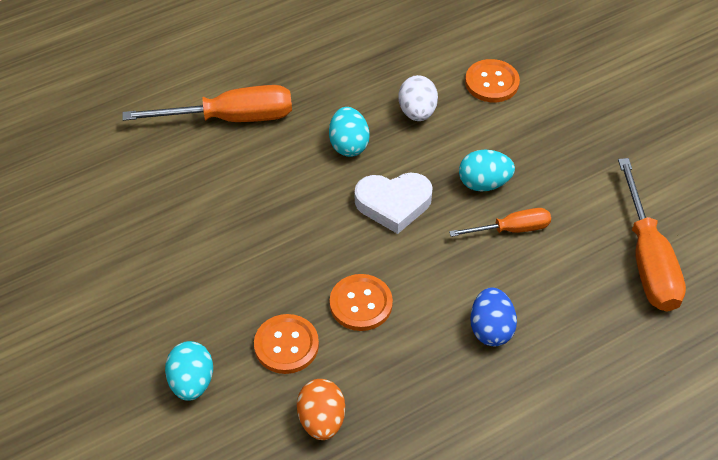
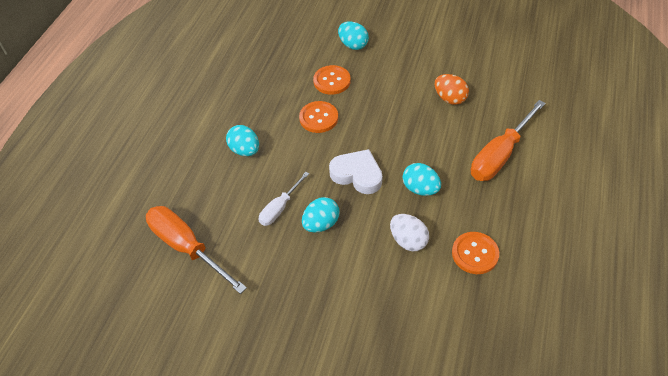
camera: 140 degrees right, 0 degrees up
(321, 420) = (285, 68): orange egg -> orange egg (449, 98)
(393, 204) = (357, 174): white heart -> white heart turned 75 degrees clockwise
(491, 329) = (245, 150): blue egg -> turquoise egg
(492, 82) = (387, 303): orange button -> orange button (475, 254)
(511, 229) = (280, 208): orange screwdriver -> white screwdriver

